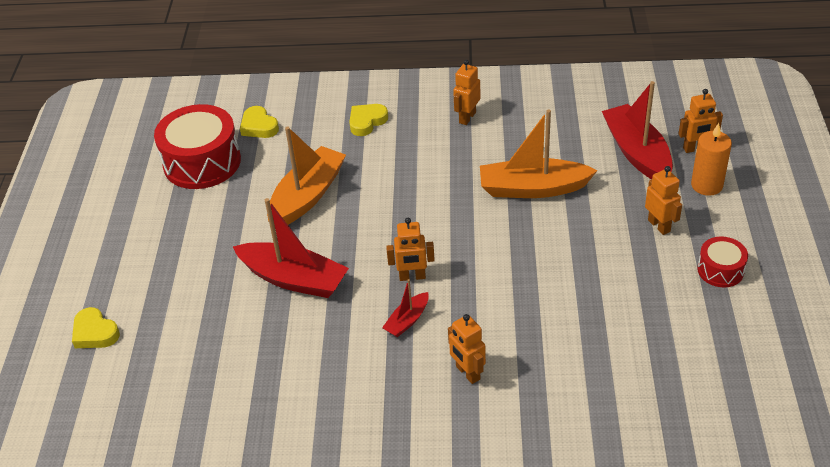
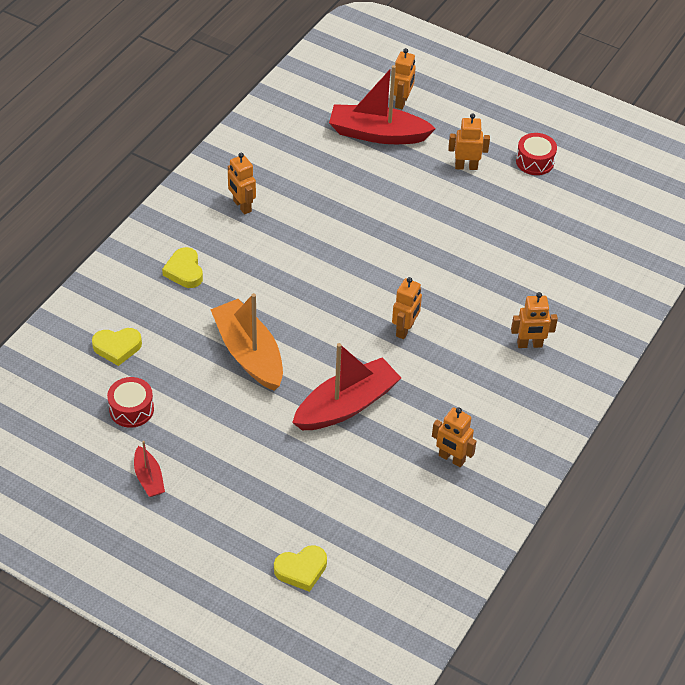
camera: 65 degrees left, 5 degrees up
(202, 162) = (131, 409): red drum -> red drum, size x0.51
(280, 377) = (451, 459): none -> orange robot
(407, 320) = (450, 354): red boat -> red boat (149, 478)
(533, 188) = (366, 211): orange boat -> none
(706, 185) = (446, 119): orange candle -> none

